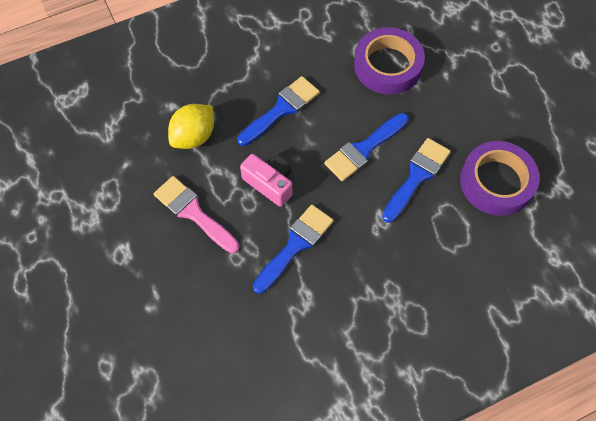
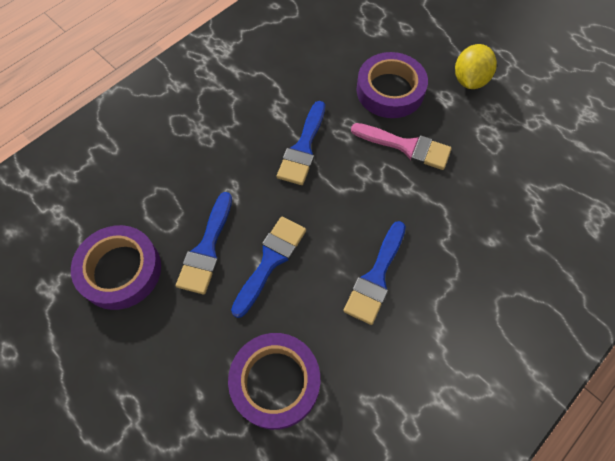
camera: 160 degrees right, 0 degrees up
(174, 283) = (390, 90): none -> purple tape
(194, 136) = (449, 216): yellow lemon -> yellow lemon (469, 80)
(270, 183) = (351, 194): pink camera -> none

